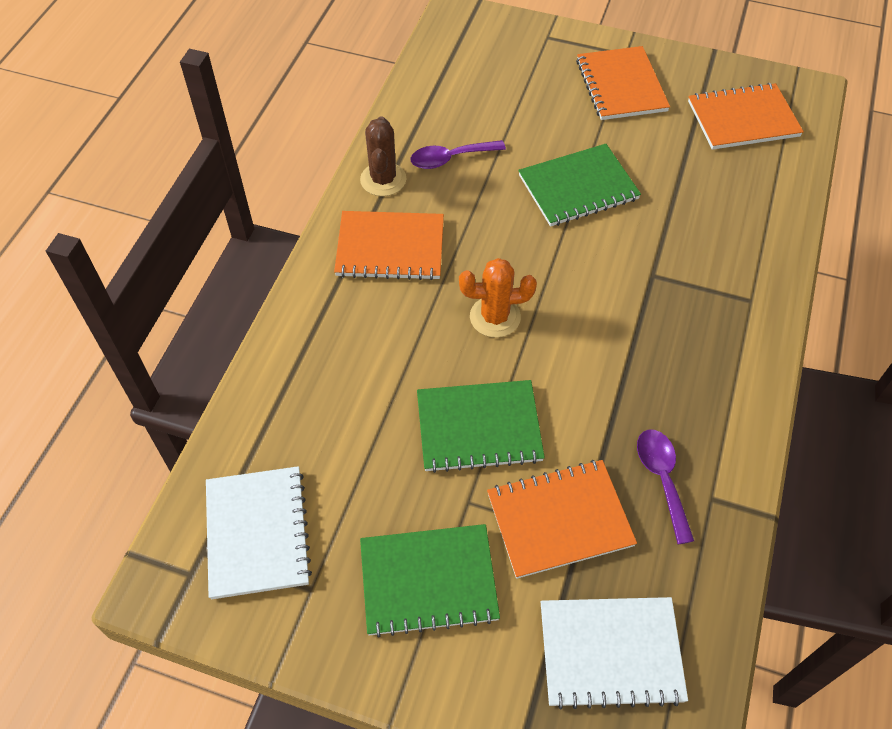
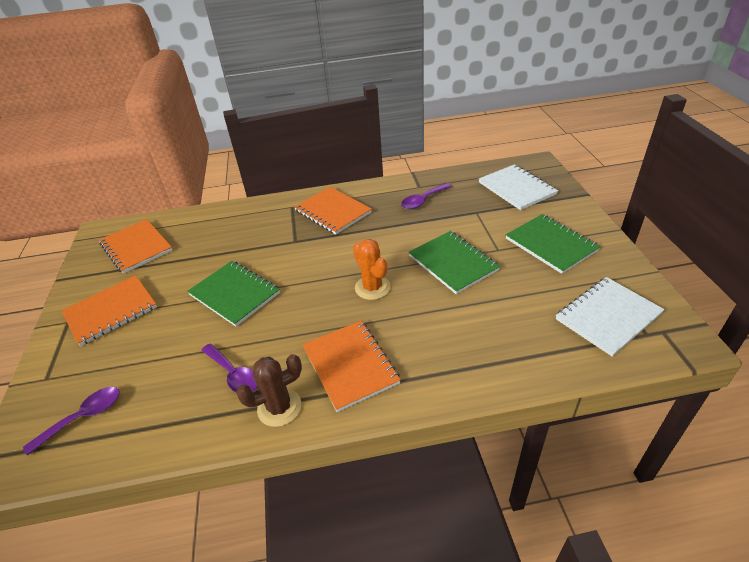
camera: 115 degrees left, 15 degrees down
(477, 57) = (83, 417): none -> purple spoon
(559, 519) = (475, 220): orange notebook -> orange notebook (333, 212)

